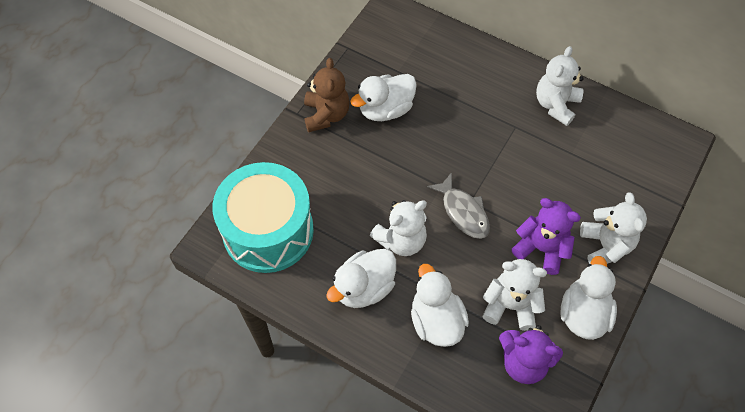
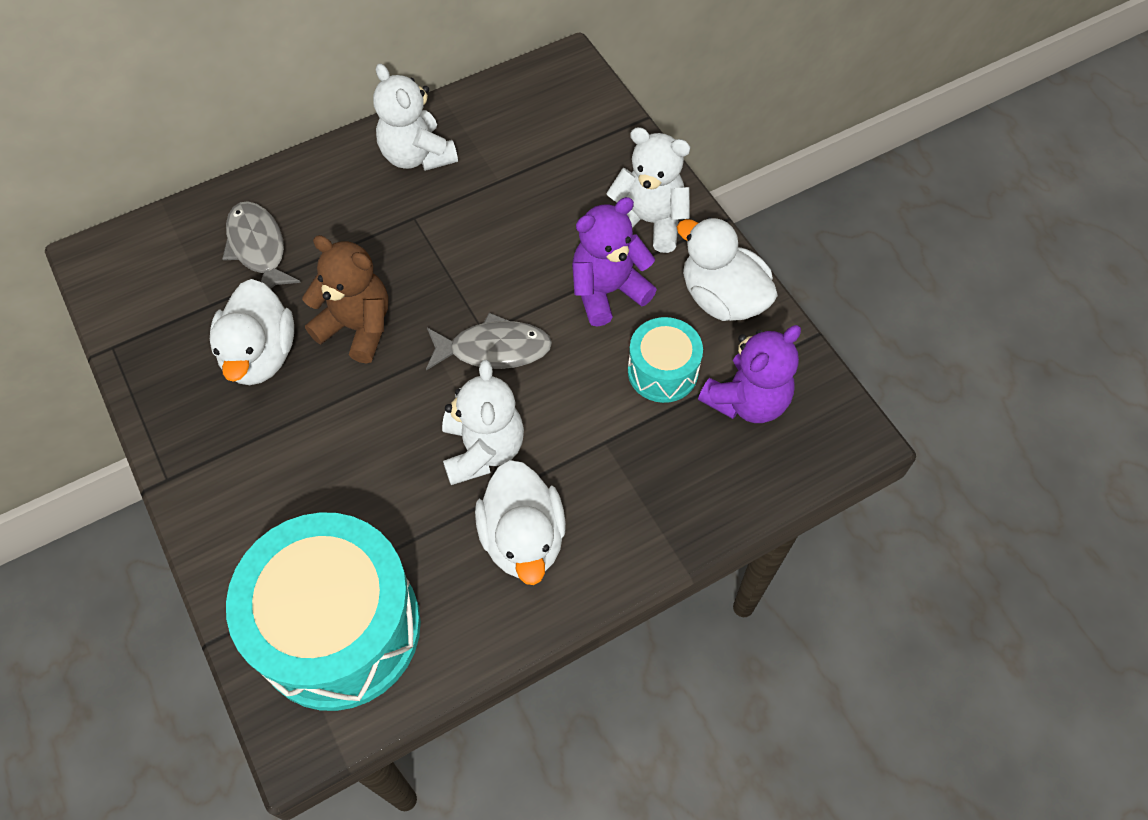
camera: 60 degrees left, 0 degrees up
(326, 115) = (204, 439): brown teddy bear -> brown teddy bear (357, 327)
(436, 320) = (629, 471): white duck -> none
(444, 70) = (258, 248): none -> grey fish
(510, 305) = (662, 371): white teddy bear -> turquoise drum

